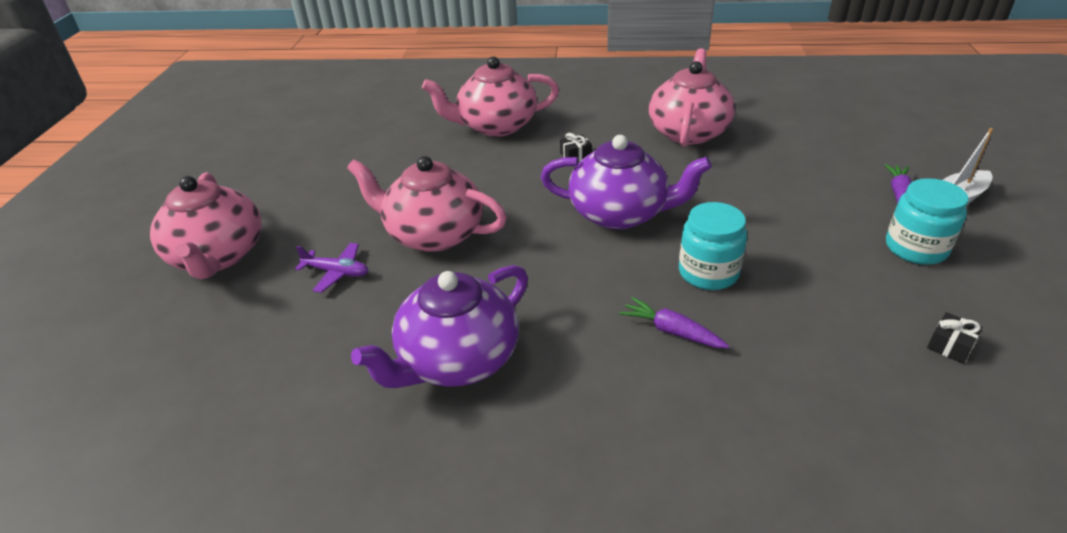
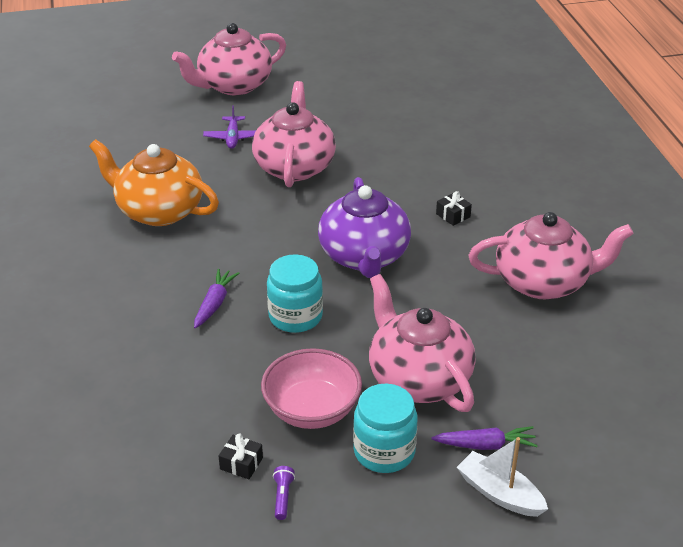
camera: 70 degrees right, 0 degrees up
(457, 360) = (158, 211): purple teapot -> orange teapot
(496, 126) = (483, 159): pink teapot -> pink teapot (418, 379)
(860, 283) = (312, 410): none -> pink bowl
(994, 322) = (283, 497): none -> purple flashlight

